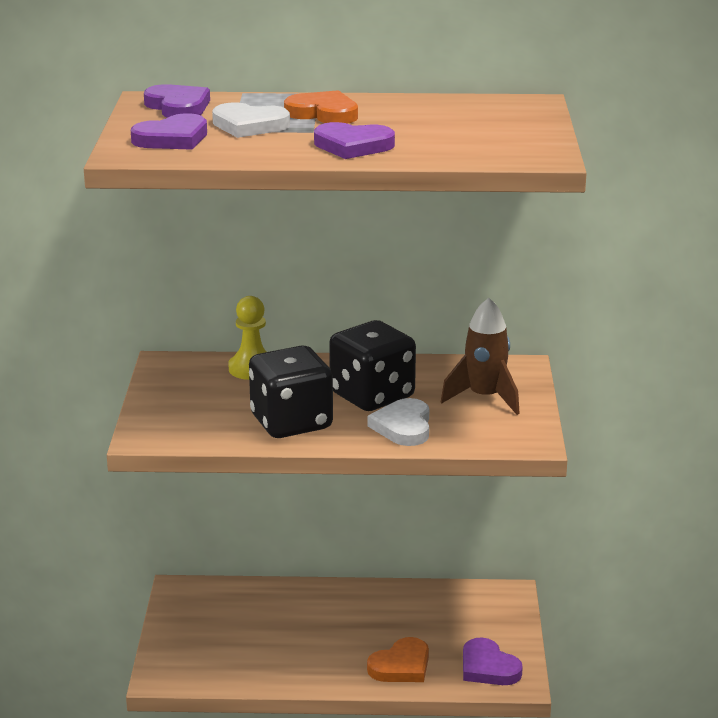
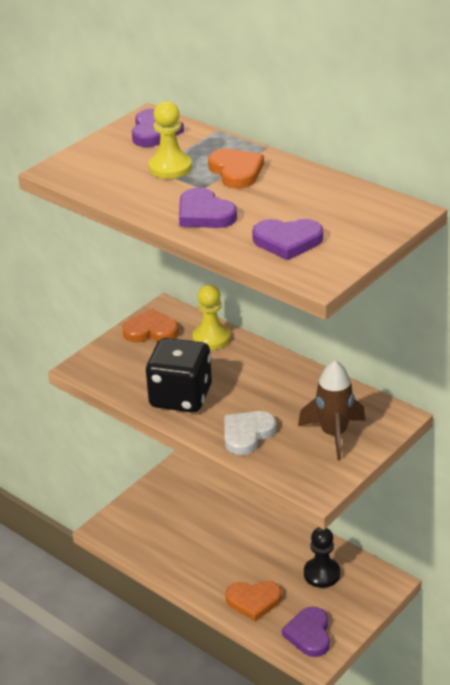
camera: 40 degrees right, 10 degrees up
(172, 139) = (104, 164): purple heart -> purple heart (287, 241)
(176, 383) = (151, 331): none -> orange heart
(249, 125) = (170, 167): white heart -> yellow pawn
(372, 396) = (259, 397): black dice -> none
(439, 614) = (322, 574): none -> black pawn

